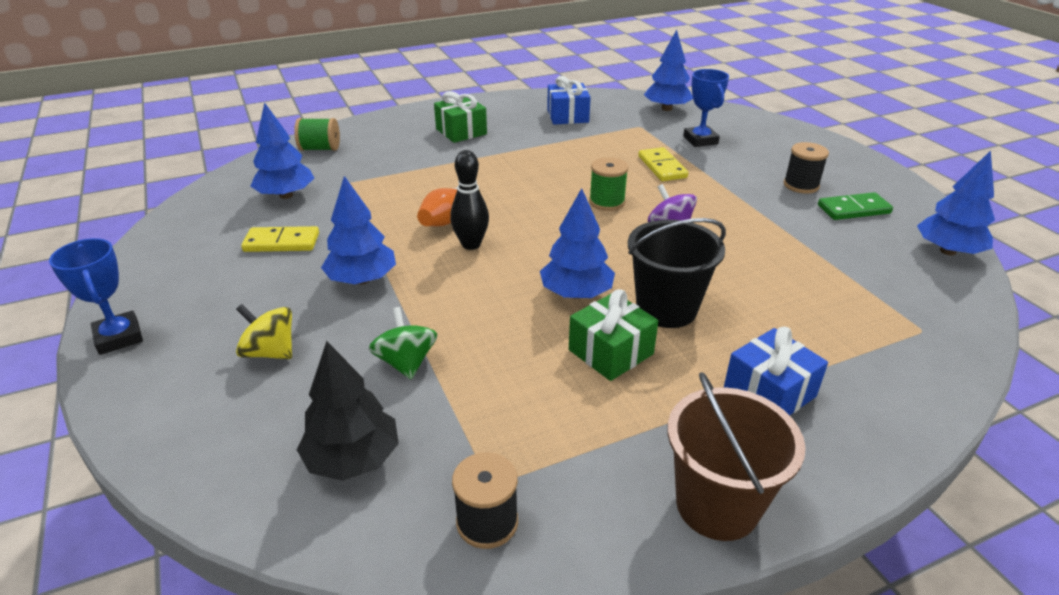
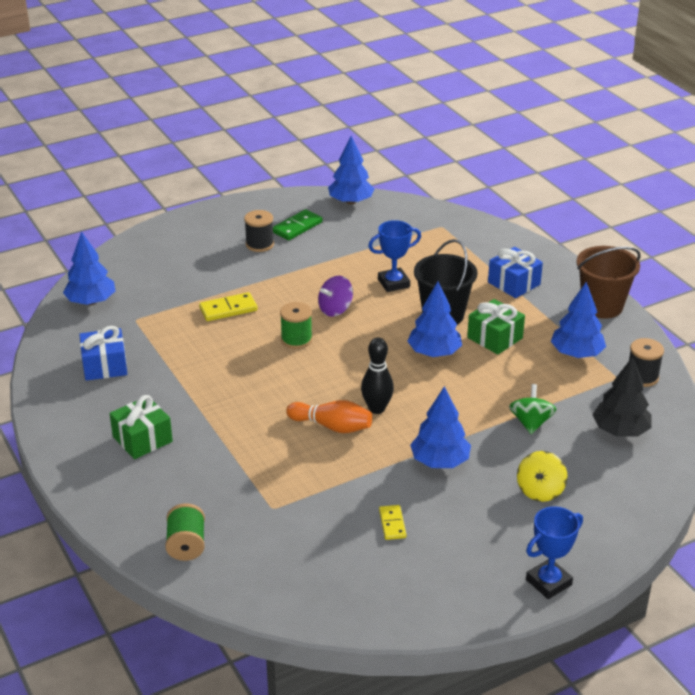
camera: 95 degrees left, 0 degrees up
(281, 242) = (392, 524): yellow domino -> yellow domino, size x0.66
(286, 195) = (301, 545): blue tree -> blue tree (576, 354)
(406, 362) = (531, 423): green spinning top -> green spinning top turned 120 degrees clockwise
(700, 140) = (171, 286): blue trophy -> blue trophy (393, 283)
(853, 209) = (297, 227): green domino -> green domino turned 60 degrees clockwise

